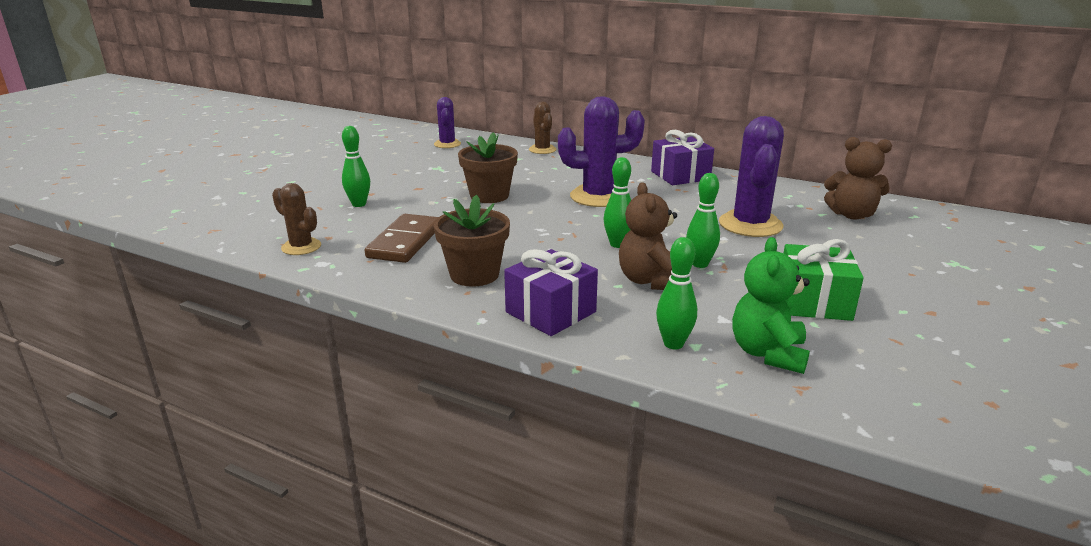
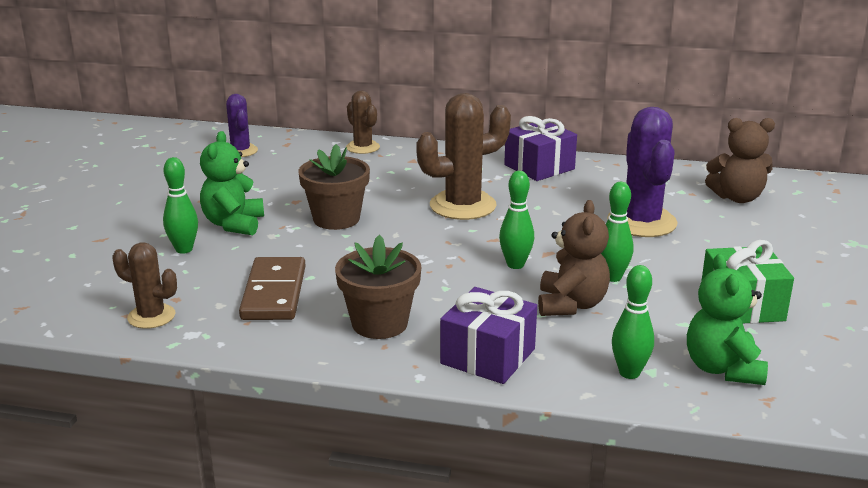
camera: 15 degrees left, 0 degrees up
(408, 191) = (234, 224): none -> green teddy bear
(598, 197) = (463, 206): purple cactus -> brown cactus
(649, 281) = (571, 305): brown teddy bear -> brown teddy bear turned 150 degrees counterclockwise

